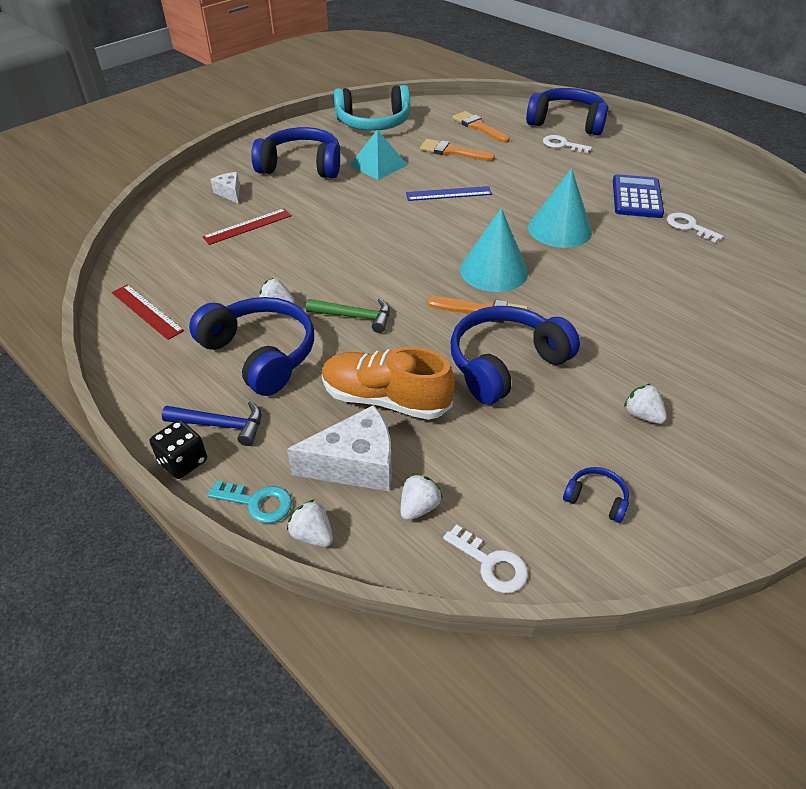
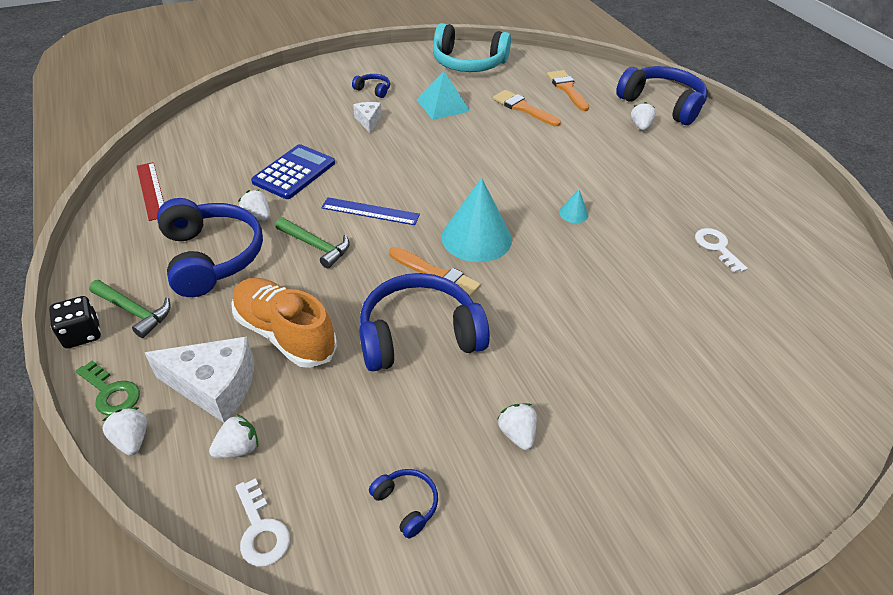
camera: 20 degrees right, 0 degrees up
(221, 425) = (134, 311): blue hammer -> green hammer
(230, 193) = (294, 101): white cheese -> white cheese (368, 121)
(248, 226) = (286, 135): red ruler -> none
(257, 502) = (111, 392): turquoise key -> green key
(301, 166) = (373, 90): blue headphones -> blue headphones, size x0.43
(448, 193) = (489, 149): blue ruler -> blue ruler (370, 211)
(559, 229) = (573, 213): turquoise cone -> turquoise cone, size x0.43
(562, 145) = (640, 126): white key -> white strawberry
(636, 197) = (681, 201): blue calculator -> blue calculator (294, 172)

